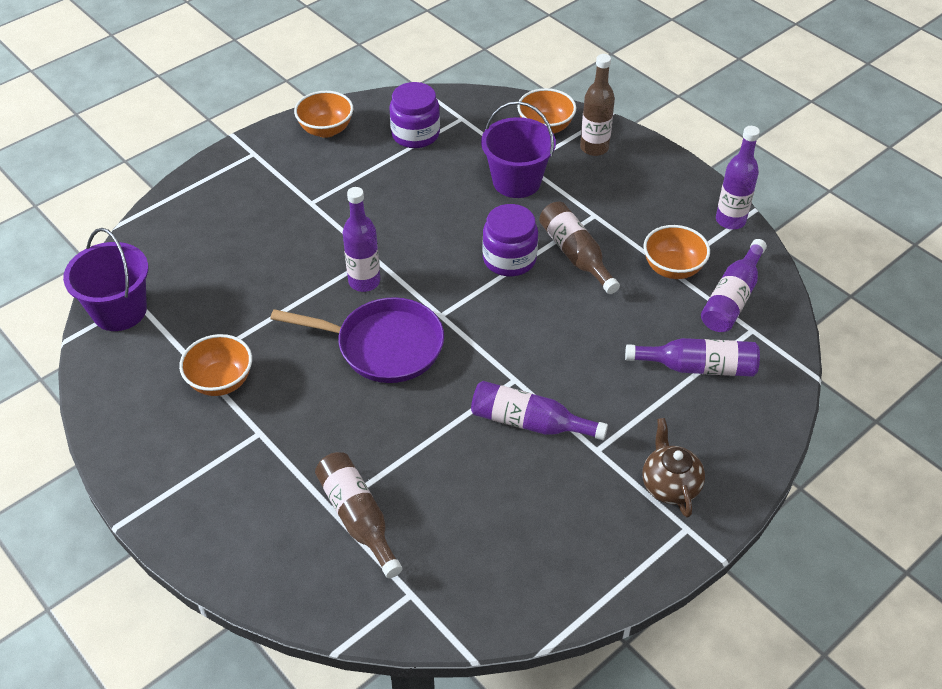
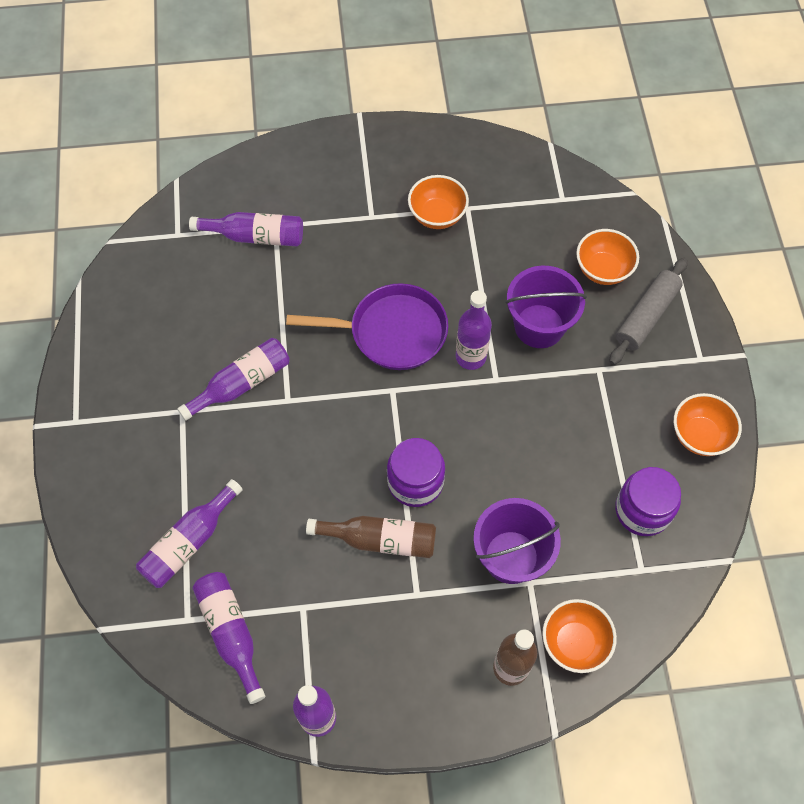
camera: 125 degrees right, 15 degrees up
(119, 311) = (558, 185): purple bucket -> purple bucket (539, 326)
(234, 196) = (646, 316): none -> grey rolling pin
(358, 518) = (255, 236): brown bottle -> purple bottle
(383, 346) = (391, 332): purple pan -> purple pan turned 135 degrees counterclockwise
(670, 485) = (114, 437): brown teapot -> none
(672, 268) = (302, 611): orange bowl -> orange bowl (603, 270)

